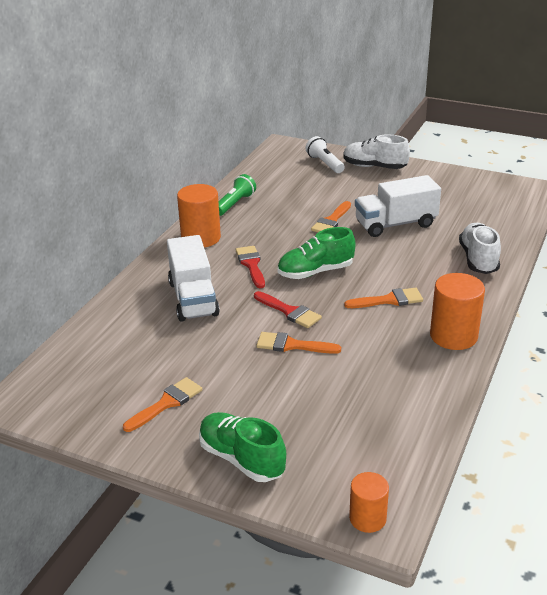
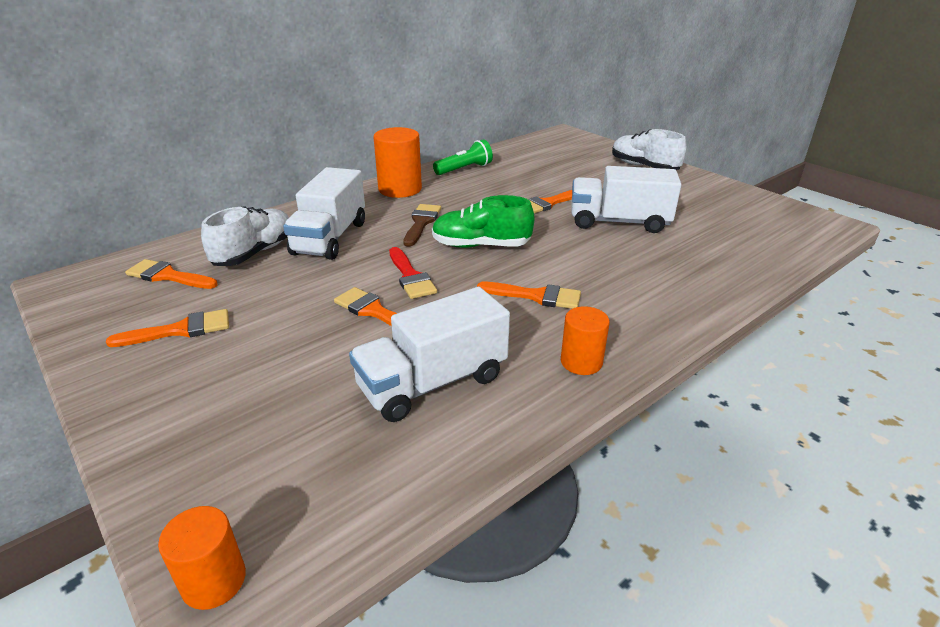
camera: 25 degrees right, 0 degrees up
(99, 368) = (168, 276): none -> orange brush
(241, 459) = (172, 423): green shoe -> none
(251, 265) = (421, 223): red brush -> brown brush
(325, 163) = (591, 154): white flashlight -> none
(378, 378) = (433, 382): none -> white truck
(453, 336) = (581, 362): orange cylinder -> orange cylinder, size x0.61
(478, 259) = (693, 282): white shoe -> white shoe (255, 253)

